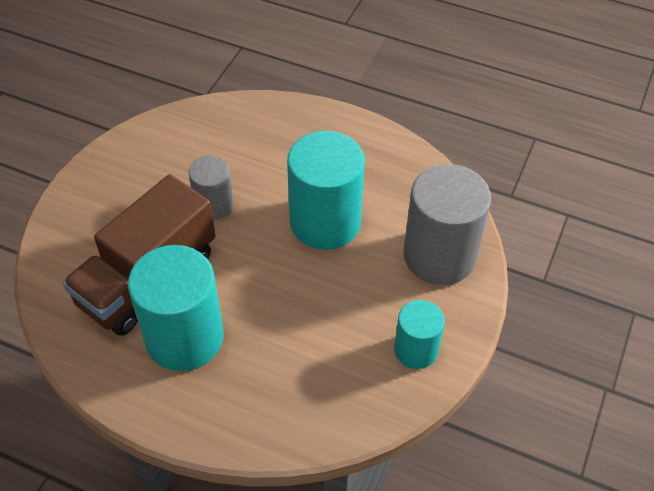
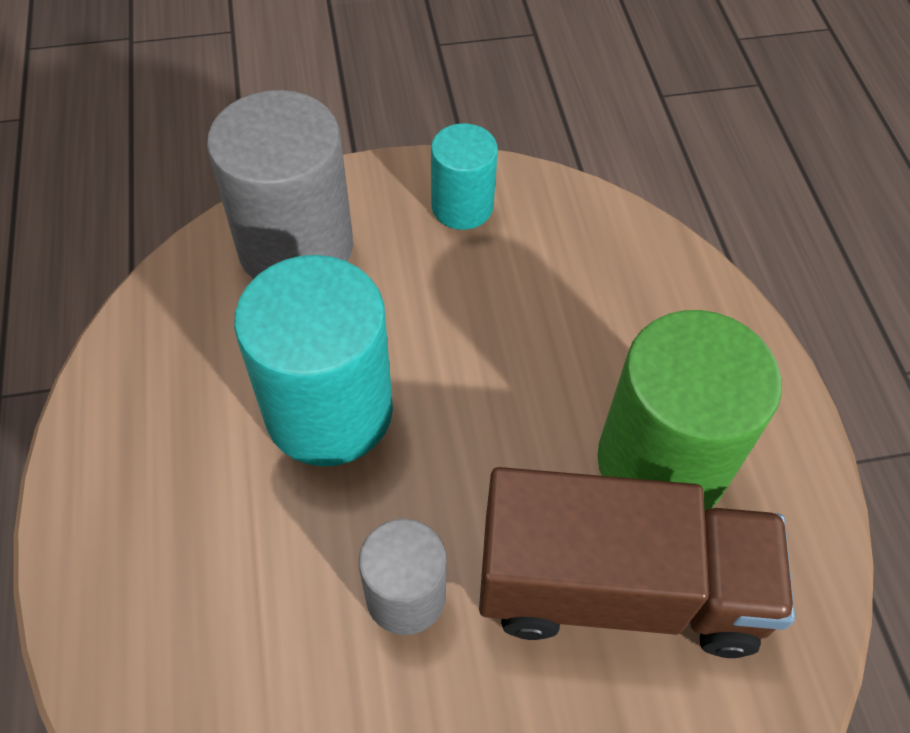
camera: 125 degrees left, 5 degrees up
(184, 337) = (662, 463): turquoise cylinder -> green cylinder

